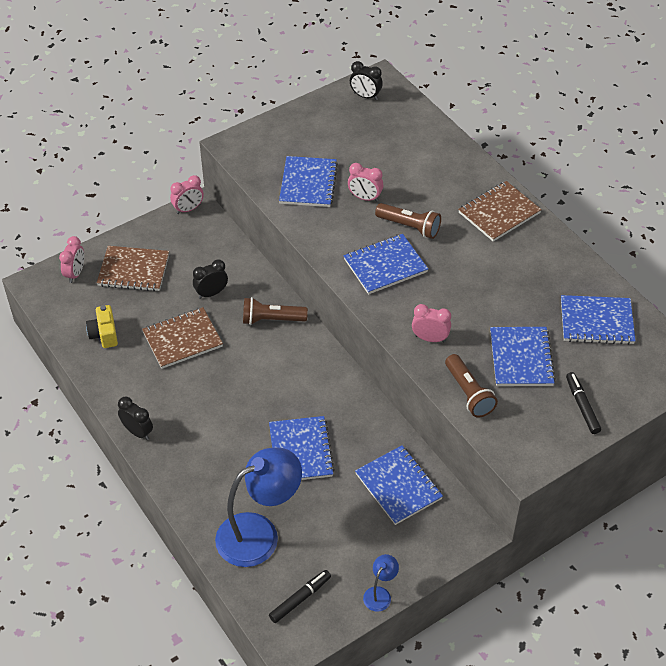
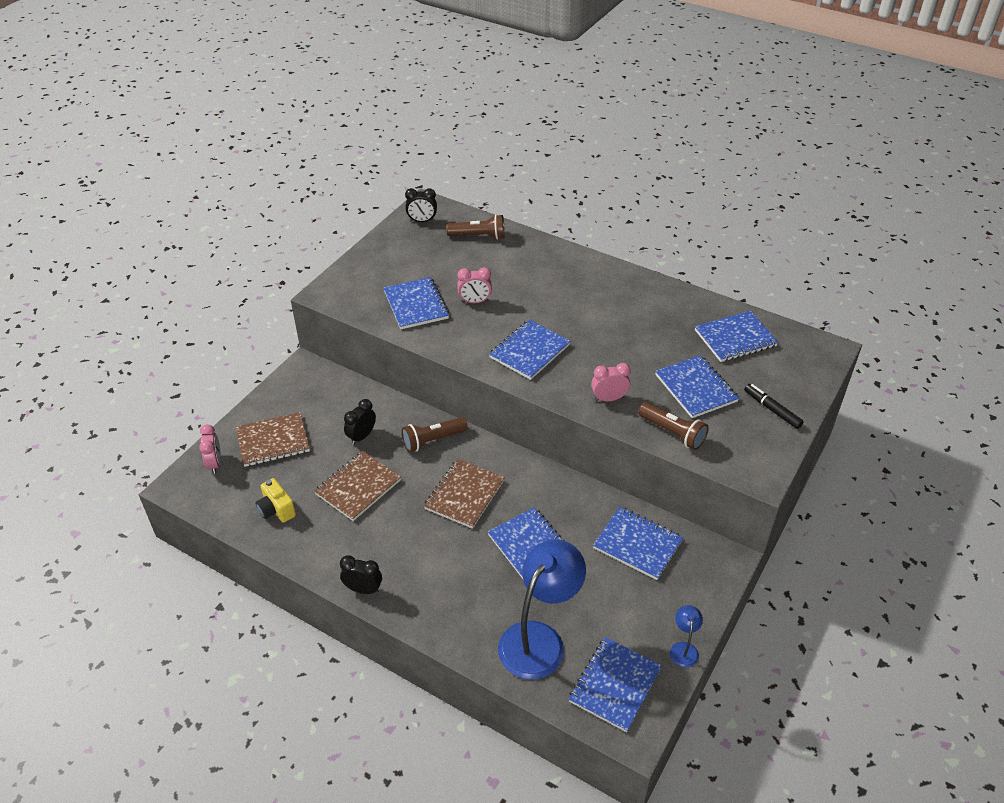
camera: 25 degrees left, 5 degrees down
(188, 209) = (296, 370): pink clock -> none
(300, 599) = (615, 685): black marker -> blue notebook
(409, 227) = (529, 313): brown flashlight -> brown flashlight (479, 236)
(499, 213) = (597, 279): brown notebook -> brown notebook (464, 495)

